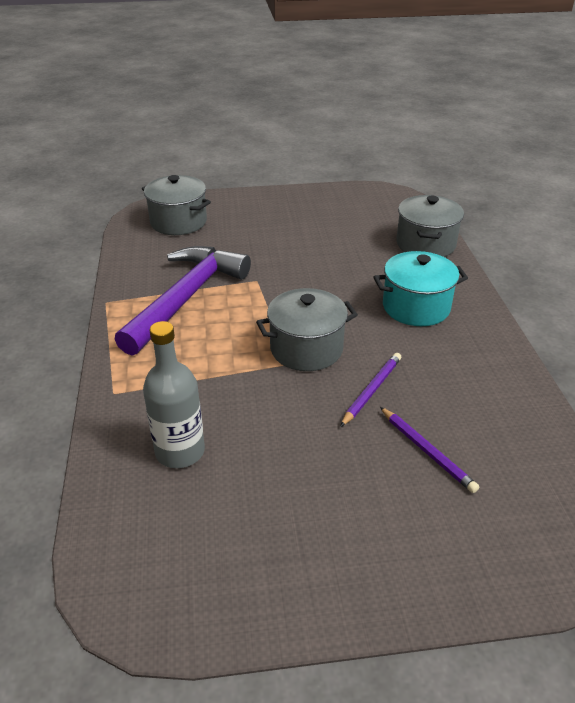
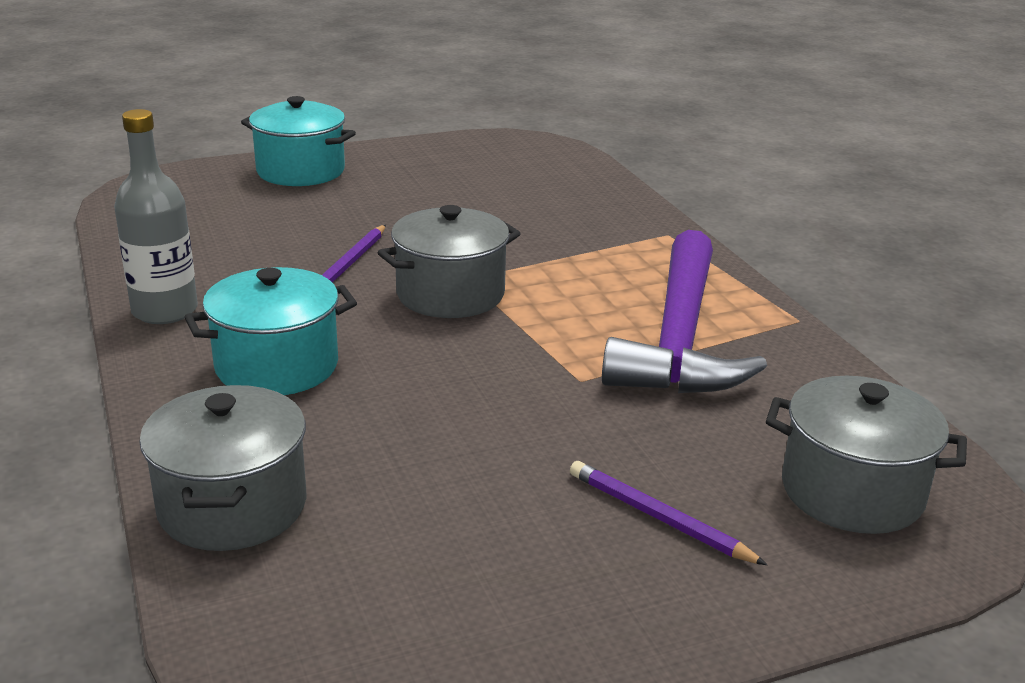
camera: 165 degrees right, 10 degrees down
(180, 451) = (552, 204): grey bottle -> grey bottle (165, 311)
(421, 561) = (300, 171): none -> turquoise pot
(427, 451) = (285, 224): purple pencil -> purple pencil (658, 517)

